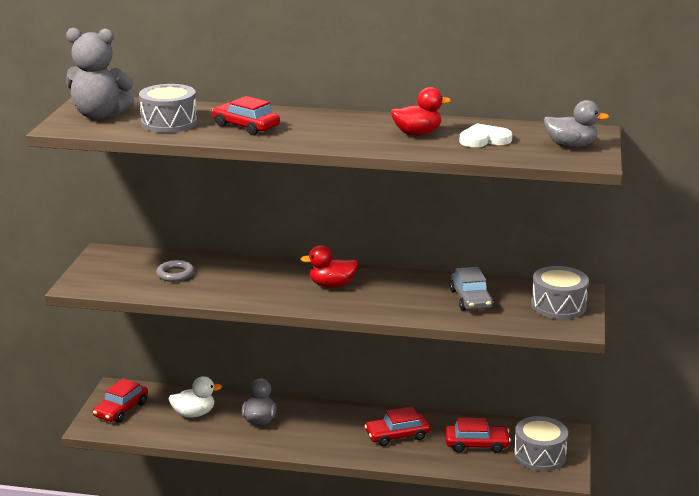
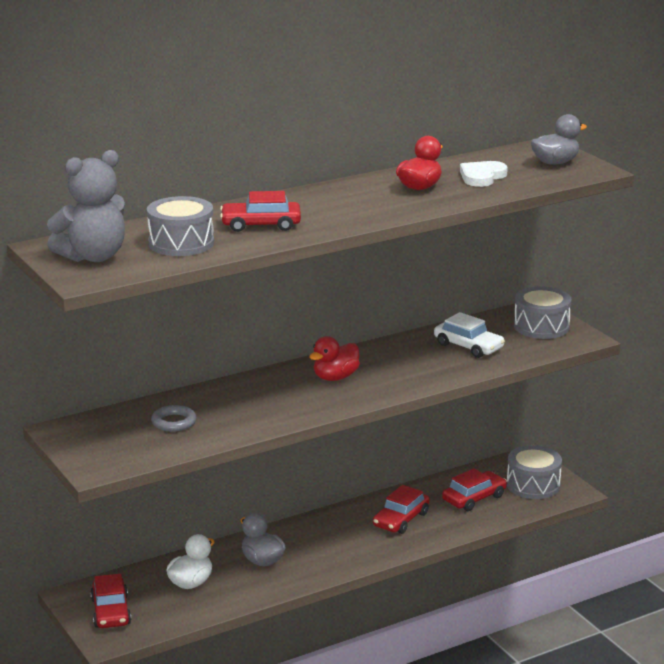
camera: 40 degrees left, 0 degrees up
(470, 299) = (468, 346): grey car -> white car

